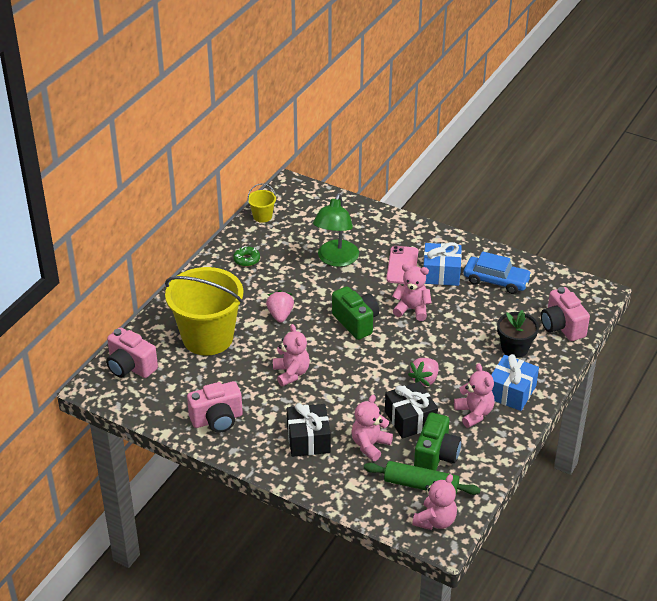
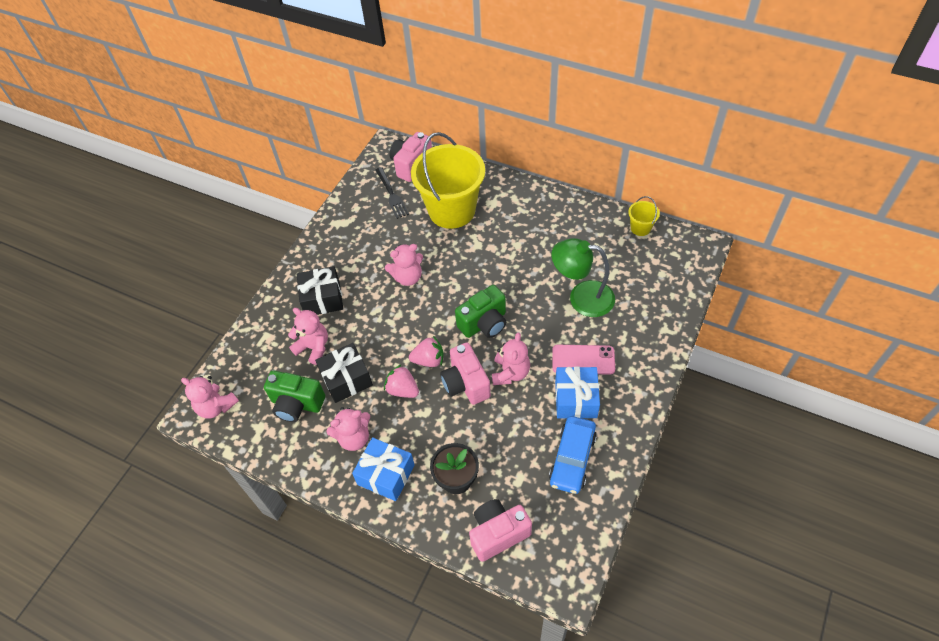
camera: 90 degrees right, 15 degrees up
(172, 383) = (392, 195): none -> black fork
(217, 419) = (348, 231): pink camera -> pink camera (466, 383)
(246, 259) = (568, 224): green donut -> none
(280, 315) = (488, 260): pink strawberry -> pink strawberry (429, 360)
(421, 485) = (260, 392): green rolling pin -> none

